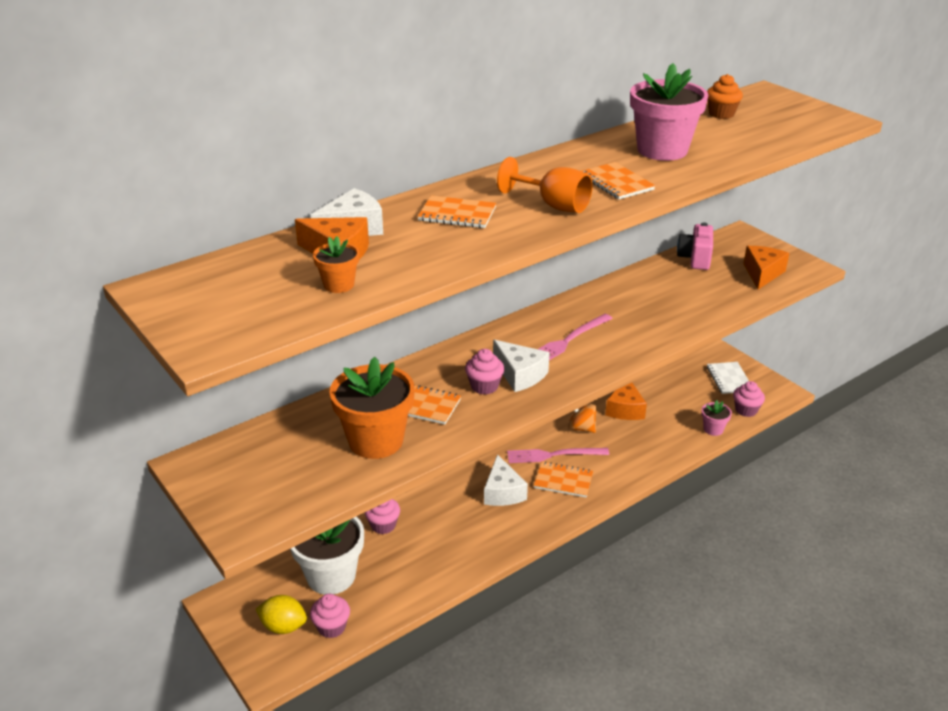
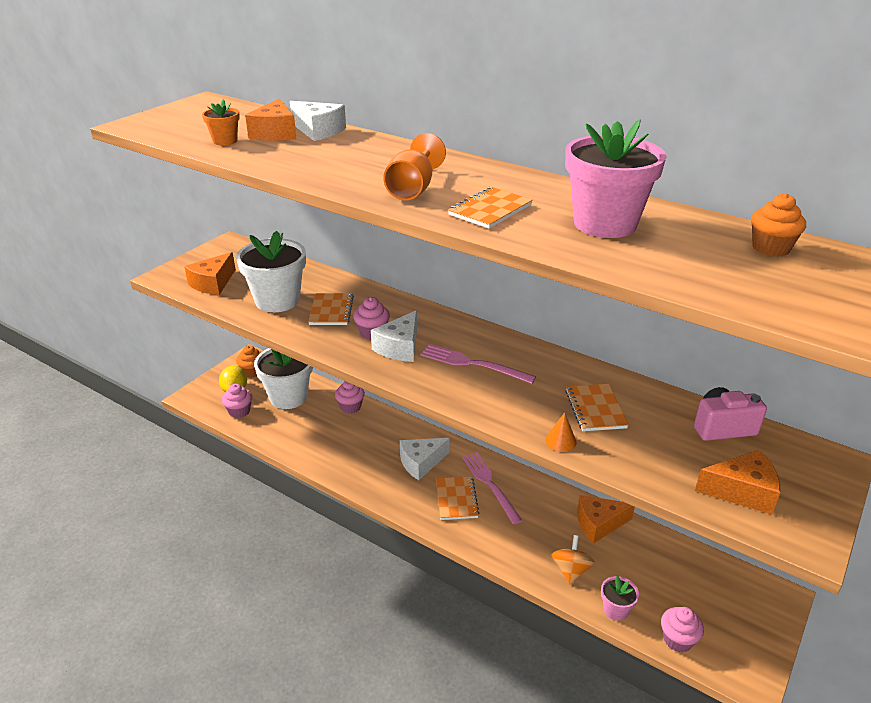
camera: 70 degrees right, 0 degrees up
(253, 604) = (252, 372): none -> orange cupcake
(295, 489) = (213, 283): none -> orange cheese
(376, 441) = (277, 300): orange flower pot -> white flower pot
(457, 214) = (366, 158): orange notebook -> orange notebook (595, 409)
(581, 428) = (543, 496): orange spinning top -> orange spinning top (571, 570)
(689, 326) = (560, 441): none -> orange cone
(729, 379) = (730, 613): white notebook -> none

